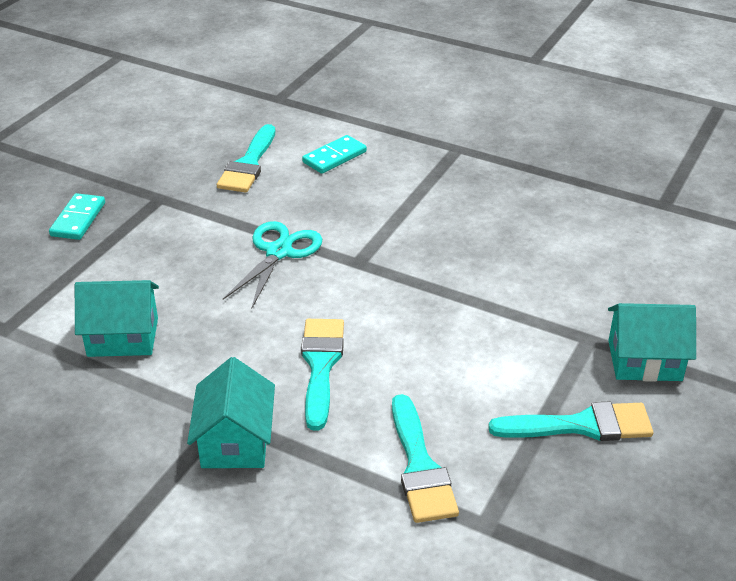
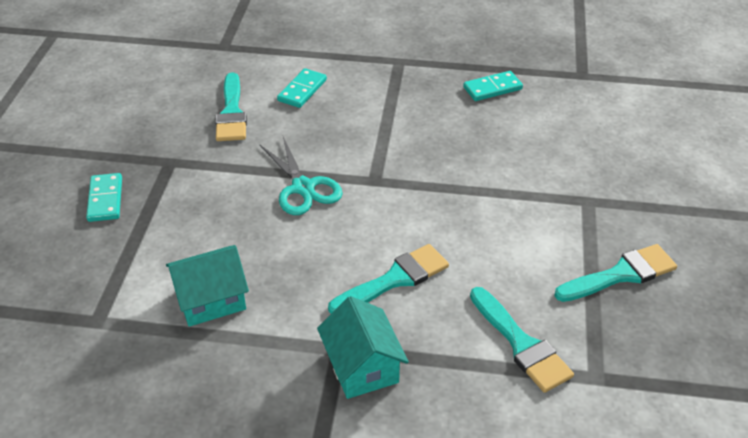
camera: 20 degrees left, 5 degrees up
(278, 252) = (303, 187): turquoise scissors -> turquoise scissors turned 150 degrees clockwise
(321, 365) = (395, 279): turquoise brush -> turquoise brush turned 75 degrees clockwise
(547, 197) = (492, 88): none -> turquoise domino
(644, 360) = (637, 208): turquoise house -> none

